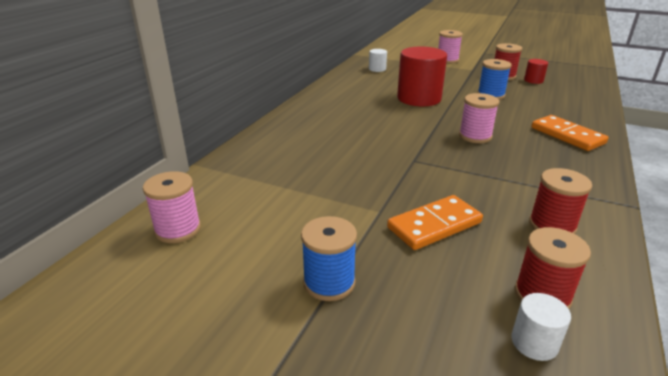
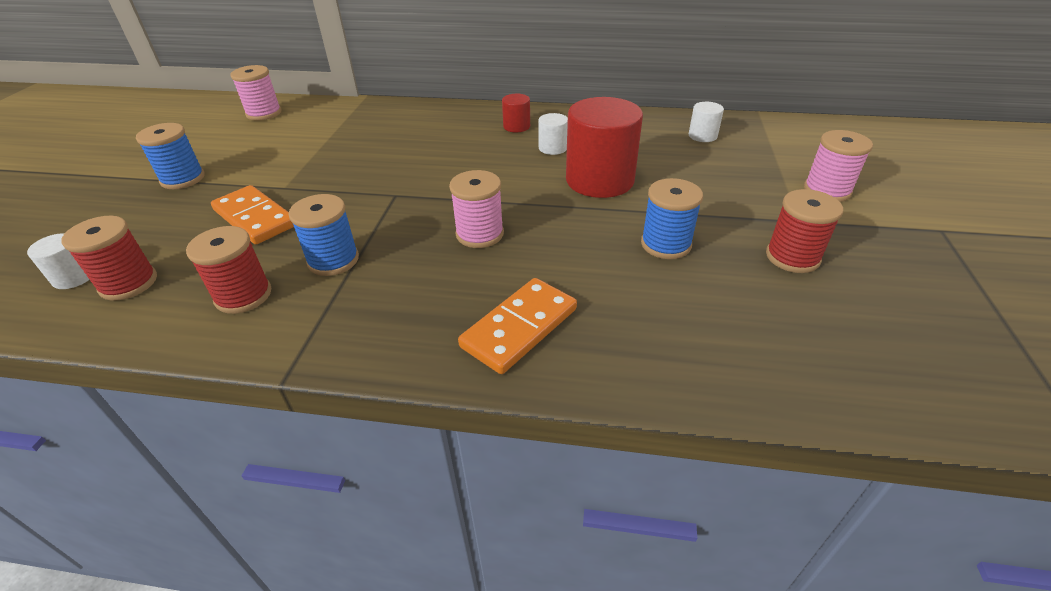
camera: 75 degrees right, 10 degrees up
(369, 104) = (553, 148): none -> white cylinder
(504, 187) = (333, 260): none -> blue spool
(533, 80) = (805, 298): red cylinder -> red cylinder (516, 126)

